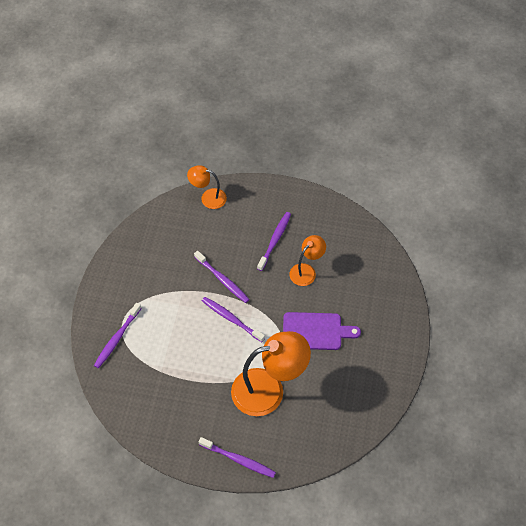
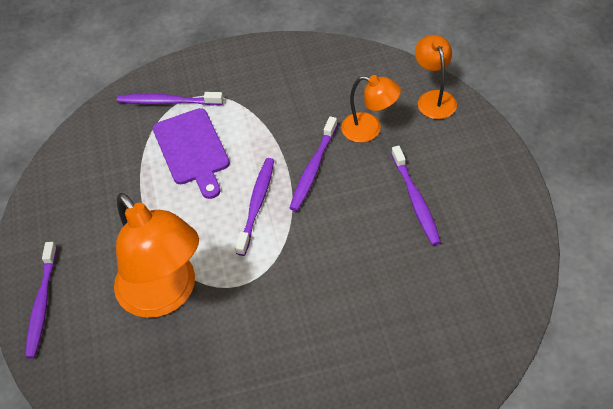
camera: 70 degrees right, 5 degrees down
(275, 240) = (416, 200): purple toothbrush -> purple toothbrush turned 75 degrees clockwise
(306, 271) = (388, 261): orange lamp -> orange lamp (369, 129)
(315, 331) = (289, 315): purple cutting board -> purple cutting board (192, 150)

